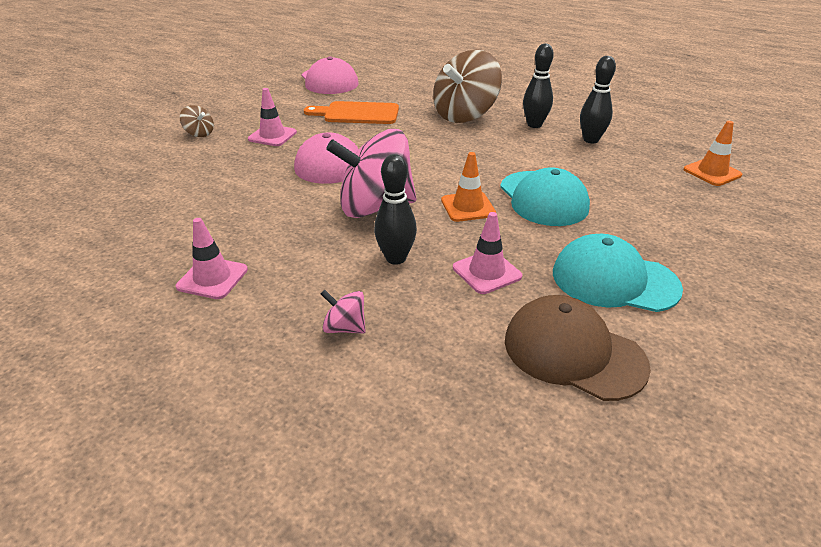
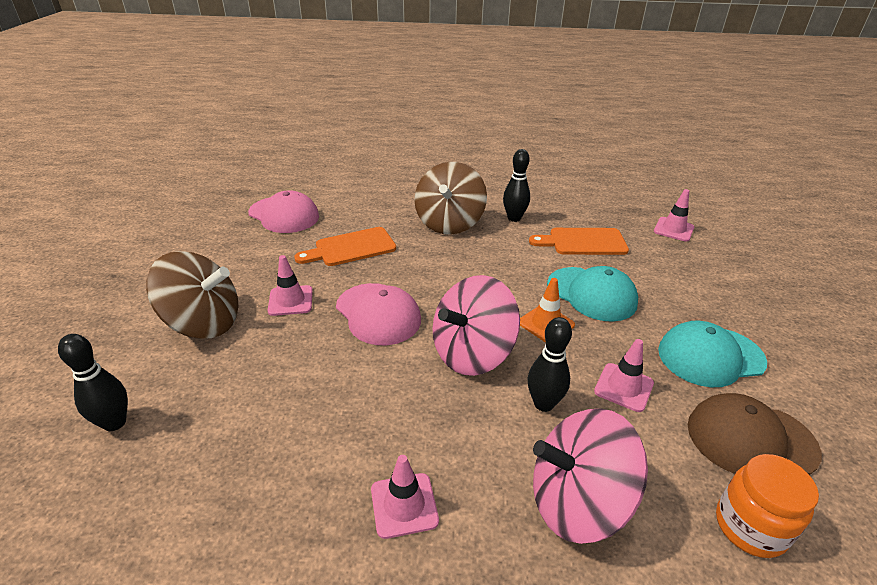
camera: 30 degrees left, 0 degrees up
(199, 133) = (204, 323): brown spinning top -> brown spinning top, size x2.35
(344, 328) = (577, 501): pink spinning top -> pink spinning top, size x2.35
(484, 408) = (750, 527): none -> orange jar
(586, 158) = (583, 242): none -> orange cutting board
(591, 140) = (569, 222): black bowling pin -> black bowling pin (114, 423)
(712, 172) = (673, 229): orange traffic cone -> pink traffic cone

